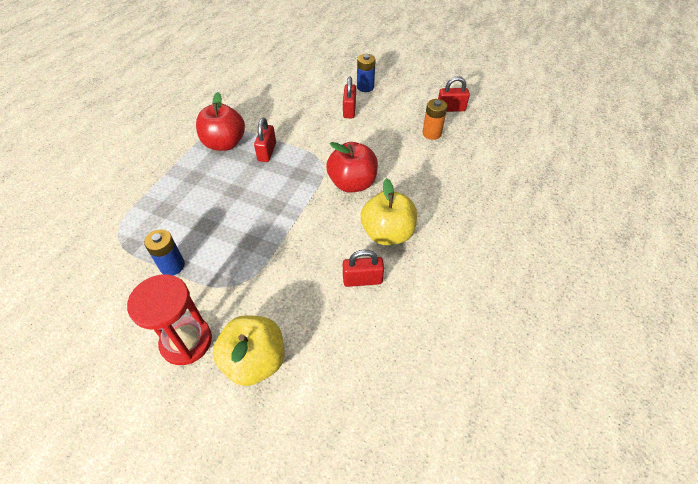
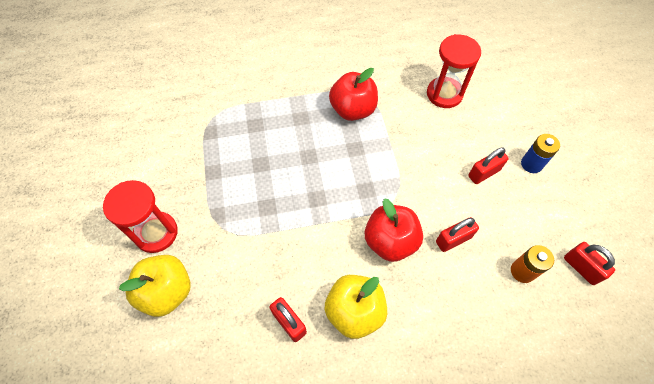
camera: 55 degrees right, 10 degrees up
(172, 266) = (210, 173): blue battery -> none
(267, 152) = (370, 147): red padlock -> red padlock (453, 239)
(270, 92) = (444, 94): none -> red hourglass

